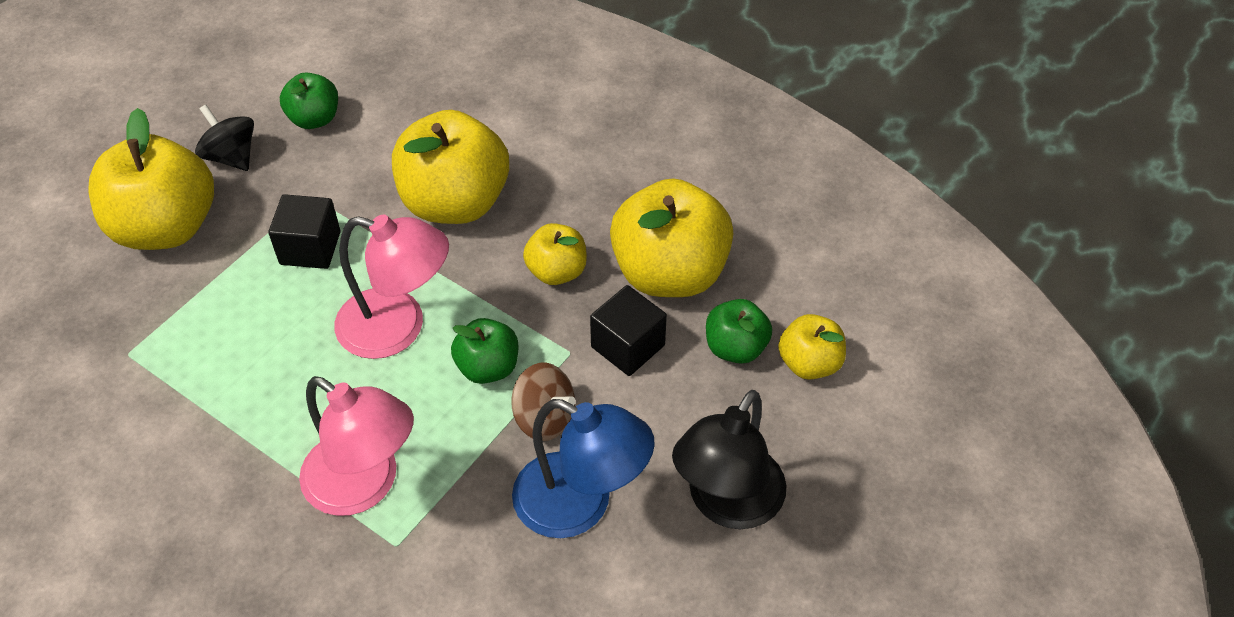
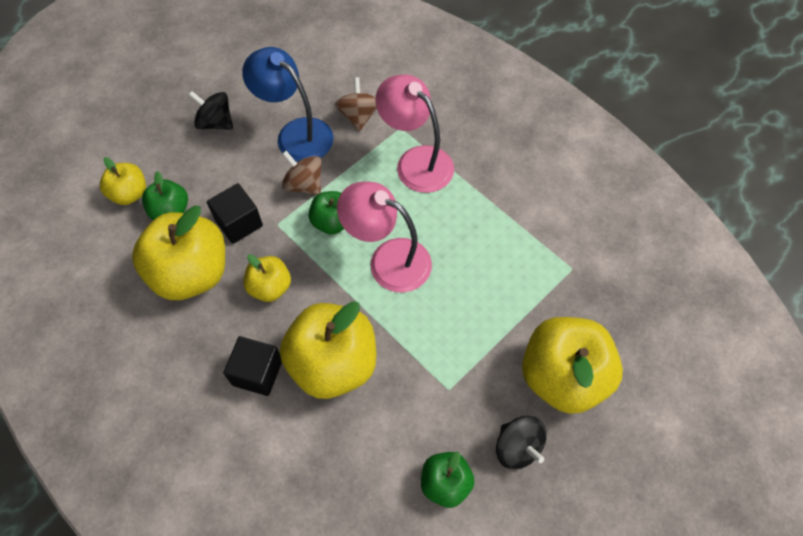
camera: 170 degrees left, 10 degrees up
(310, 248) = (448, 337): black cube -> black cube (257, 372)
(475, 558) = (359, 116): none -> brown spinning top
(727, 504) = (215, 122): black lamp -> black spinning top

